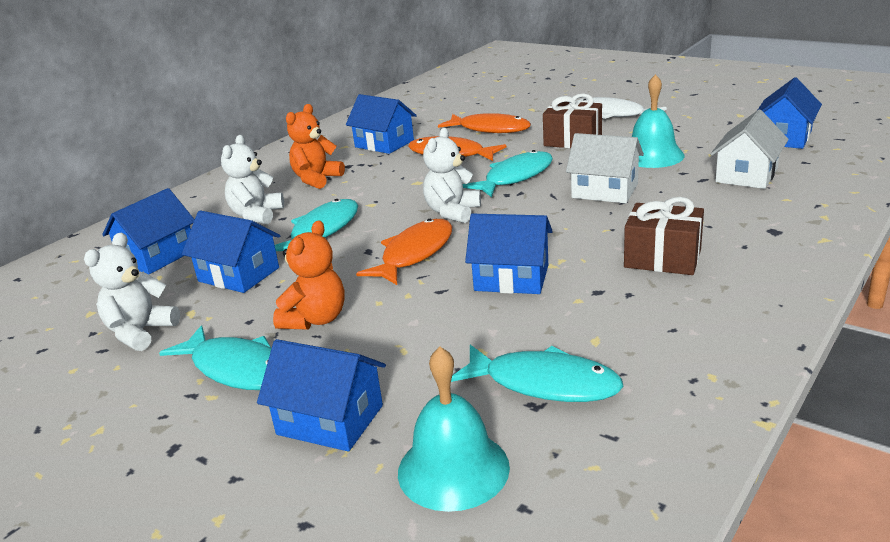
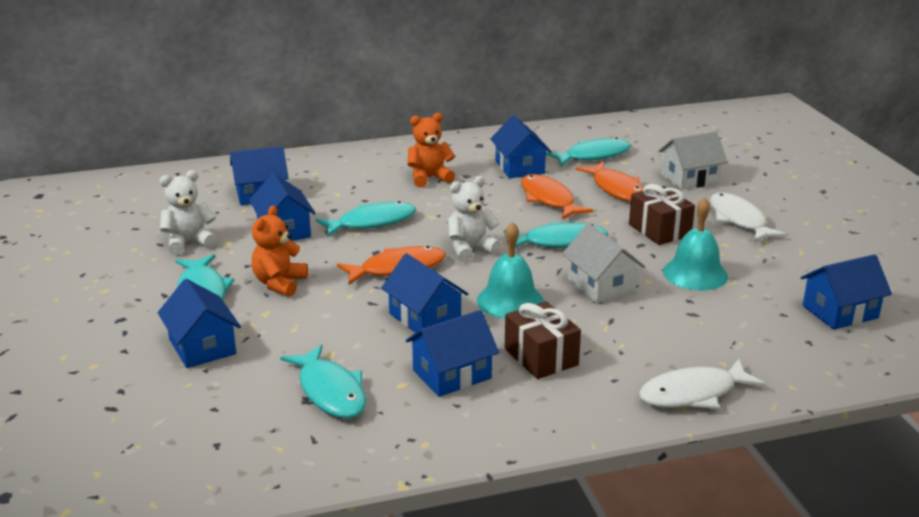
camera: 35 degrees right, 0 degrees up
(256, 215) = (353, 190): white teddy bear -> none
(315, 319) = (279, 283): orange teddy bear -> orange teddy bear turned 135 degrees clockwise
(430, 116) = (593, 156): none -> turquoise fish
(453, 469) = (216, 406): turquoise bell -> turquoise bell (510, 301)
(621, 308) = (452, 374): none -> blue house
(746, 175) = (734, 328): white house -> white house (689, 179)
(812, 227) = (693, 393): none -> white fish

